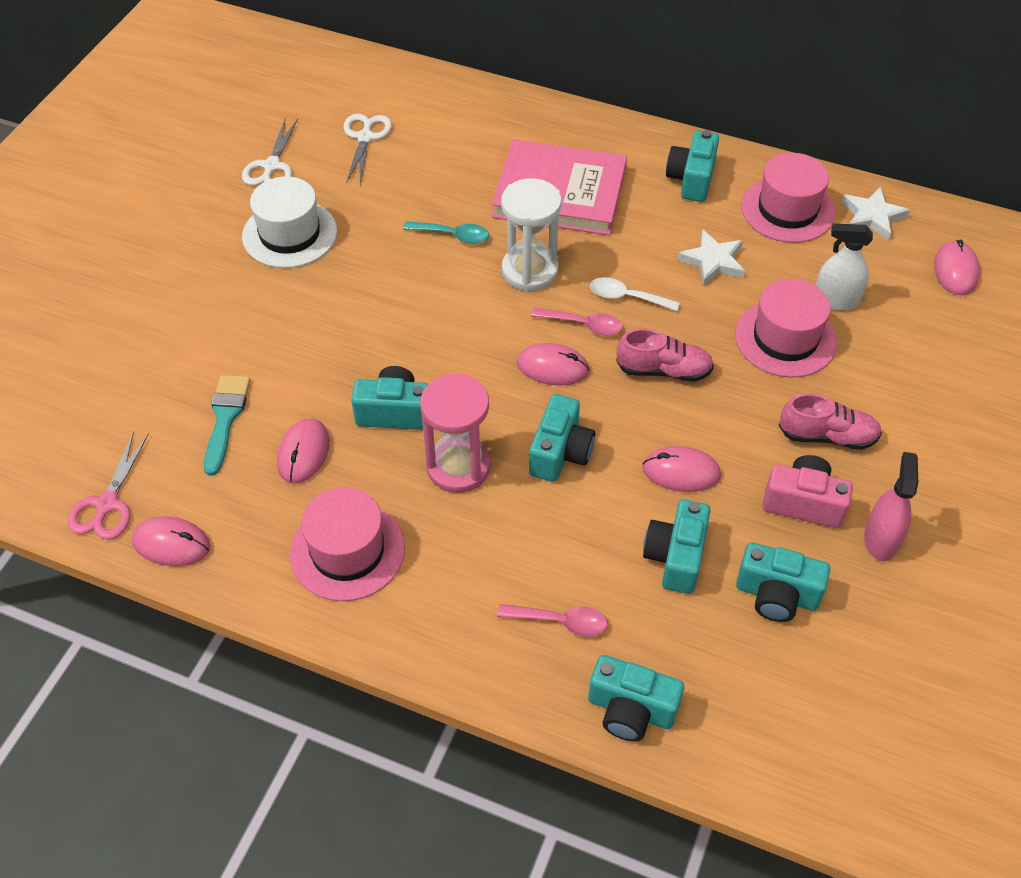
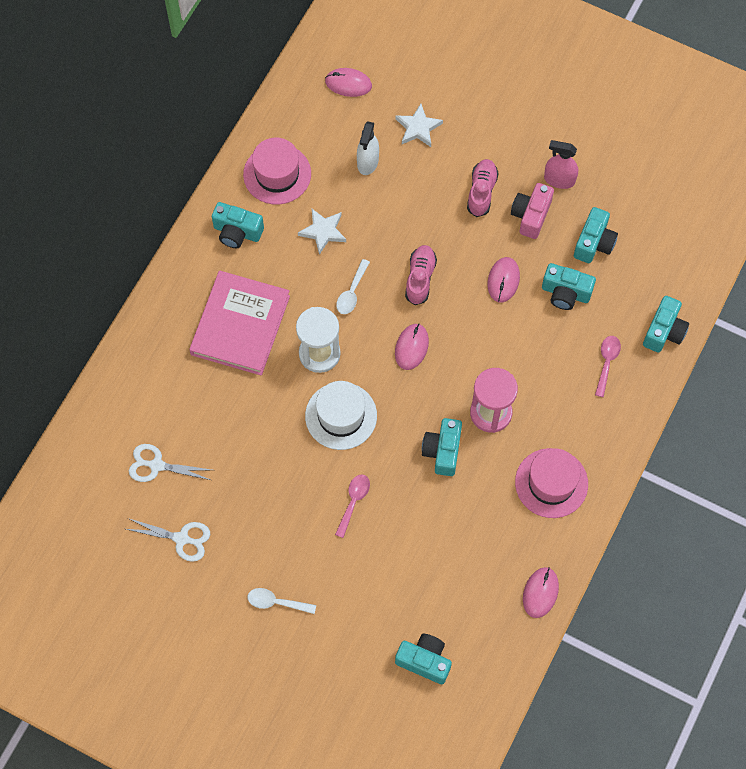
camera: 85 degrees left, 15 degrees up
(107, 504) = (507, 637): pink scissors -> none
(184, 255) = (276, 602): none -> white spoon
(225, 418) = (439, 563): turquoise brush -> none
(290, 234) = (262, 523): white hat -> white hat (341, 416)
(303, 453) = (473, 510): pink mouse -> none
(453, 235) = (277, 404): turquoise spoon -> none
(560, 452) = (483, 350): turquoise camera -> turquoise camera (424, 661)
(583, 325) = (375, 323): pink spoon -> pink spoon (353, 502)
(785, 338) = (399, 199): pink hat -> none
(872, 216) = (290, 121): white star -> white star (418, 128)

